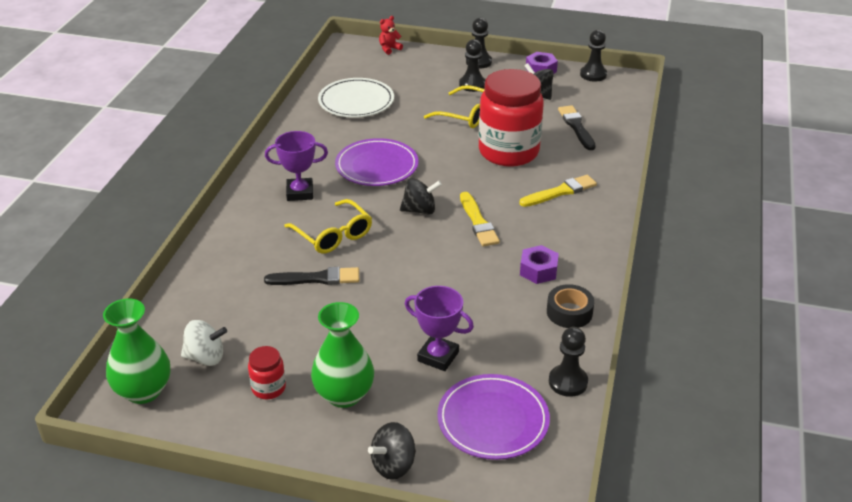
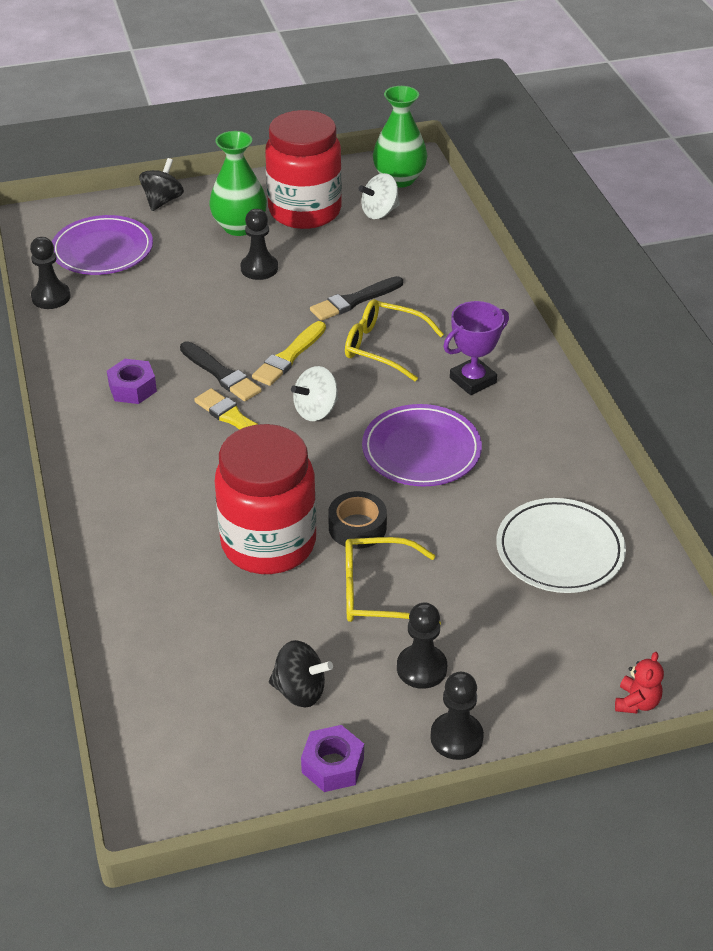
camera: 150 degrees right, 5 degrees up
(268, 388) = (305, 211): red jar -> red jar, size x2.35
(420, 210) = (316, 410): black spinning top -> white spinning top
(438, 356) = (182, 277): purple trophy -> none
(560, 192) = (160, 502): yellow brush -> yellow brush (289, 356)
(569, 312) = (77, 357): black tape -> black tape (357, 527)
(576, 127) = (196, 637): black brush -> black brush (221, 374)
(593, 74) = (230, 795): black pawn -> black pawn (259, 268)

